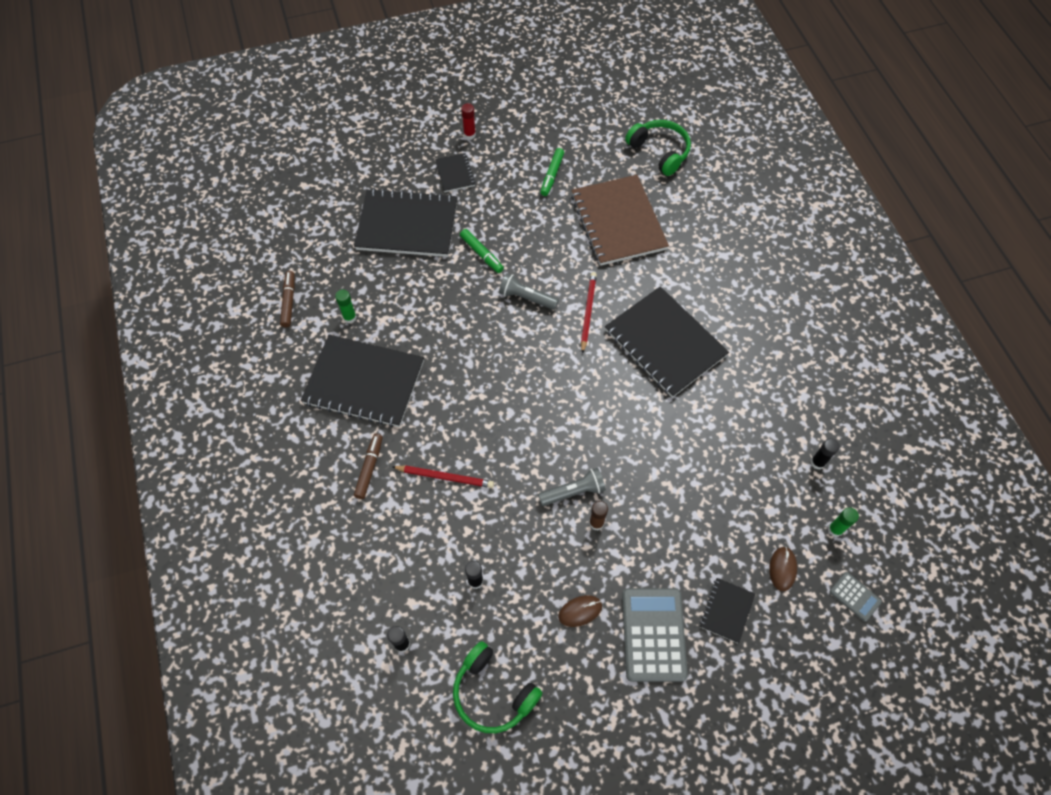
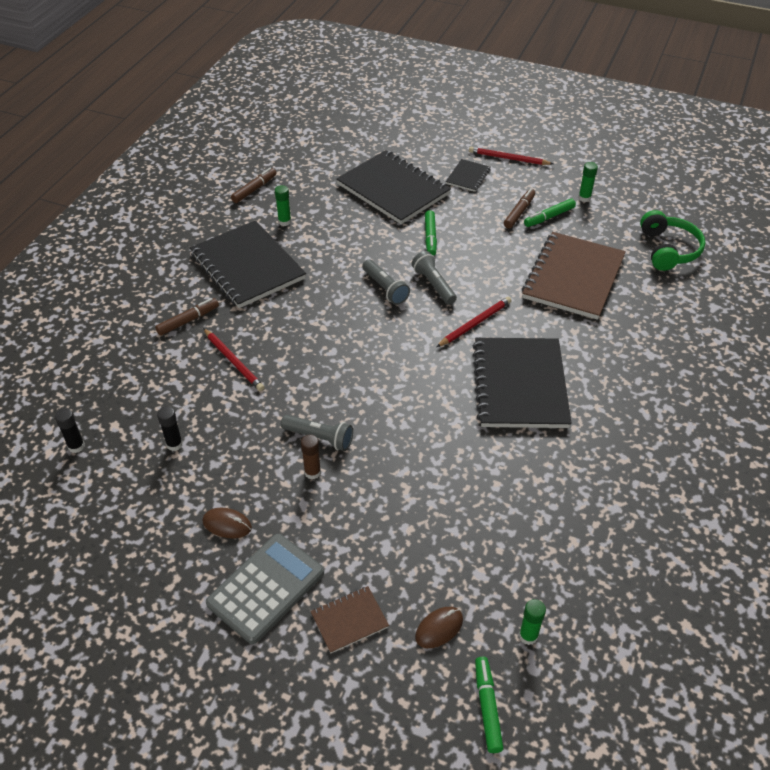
camera: 40 degrees right, 15 degrees down
(469, 135) = (508, 158): red glue stick -> red pencil
(493, 693) = (97, 529): green headphones -> none
(494, 326) = (385, 288): none -> grey flashlight
(526, 185) = (519, 212): none -> brown marker
(561, 139) = (584, 198): none -> green glue stick
(726, 610) = (349, 620): black notebook -> brown notebook
(817, 462) = (570, 569): black glue stick -> none
(855, 596) = (487, 707): grey calculator -> green marker

